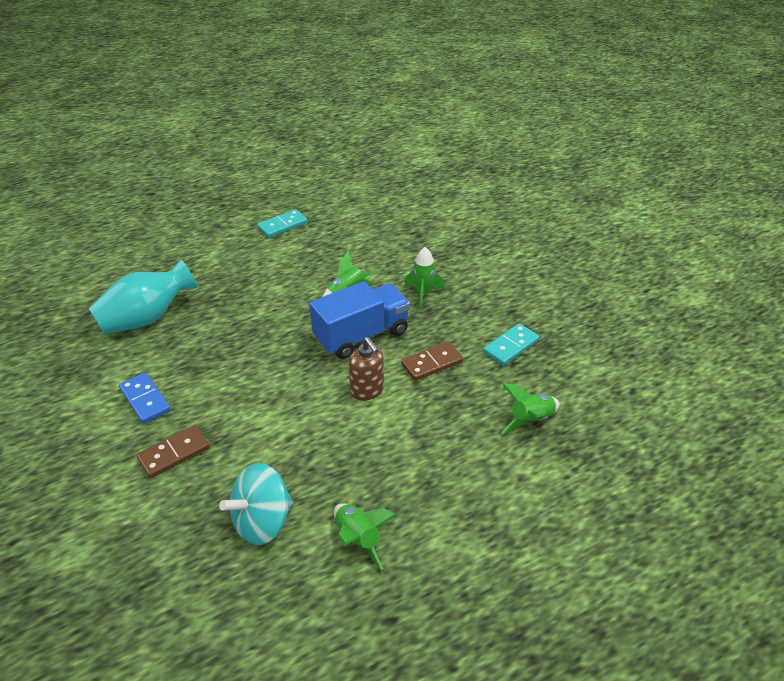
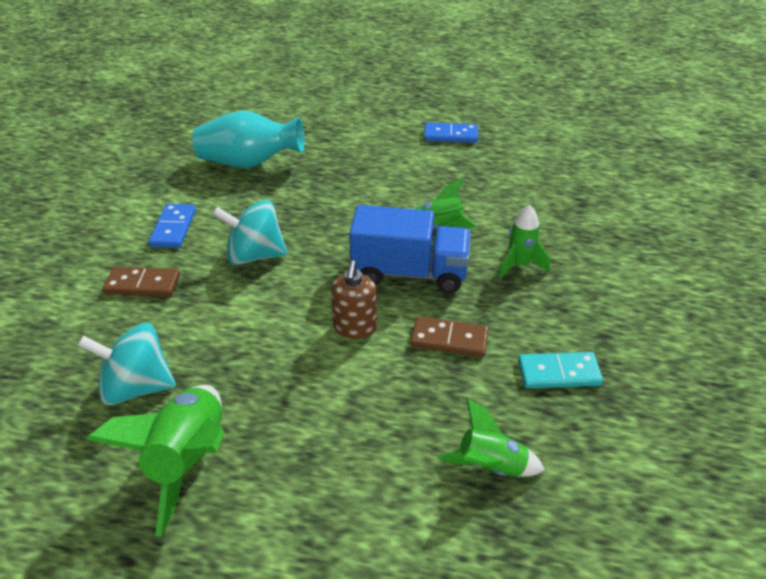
camera: 40 degrees right, 0 degrees up
(238, 383) = (255, 255): none -> turquoise spinning top
(282, 225) = (450, 135): turquoise domino -> blue domino
(358, 538) = (189, 461): green rocket -> green rocket, size x1.65

